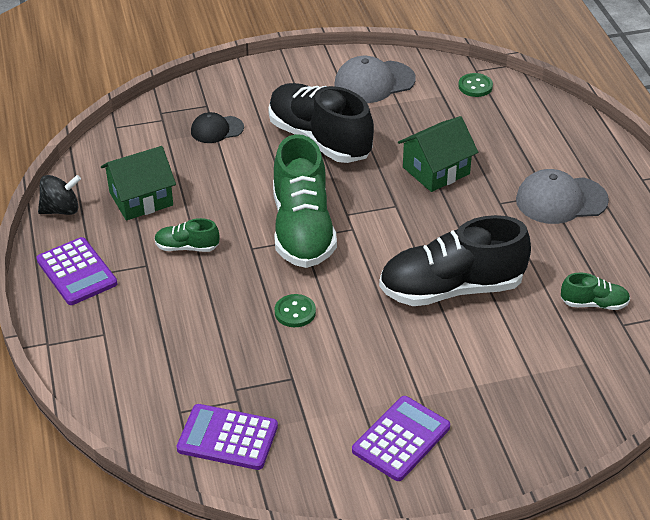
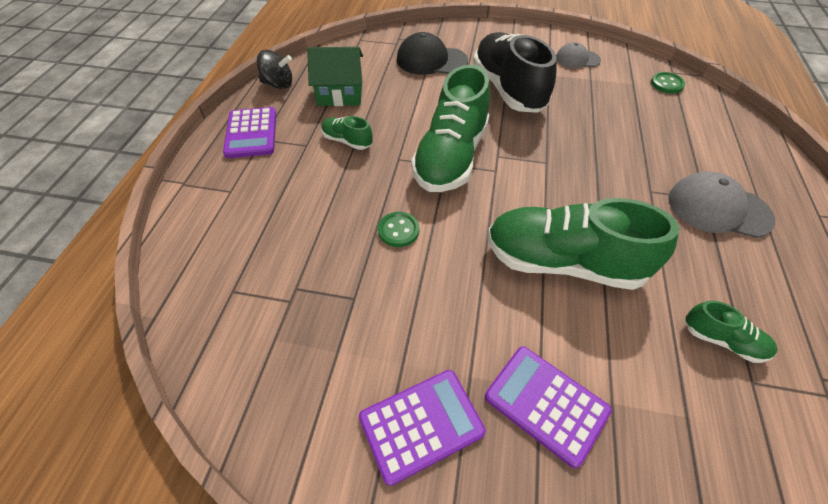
camera: 25 degrees right, 10 degrees up
(217, 129) = (431, 60): black cap -> black cap, size x1.62
(227, 438) = (252, 340): purple calculator -> purple calculator (546, 404)
(374, 82) = (577, 59): grey cap -> grey cap, size x0.62
(436, 170) = (599, 143): green house -> none
(451, 289) = (563, 262): black shoe -> green shoe

